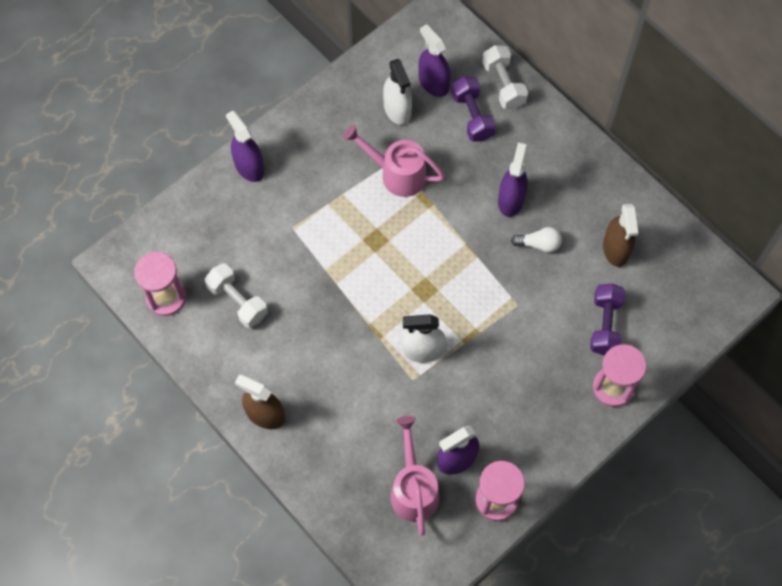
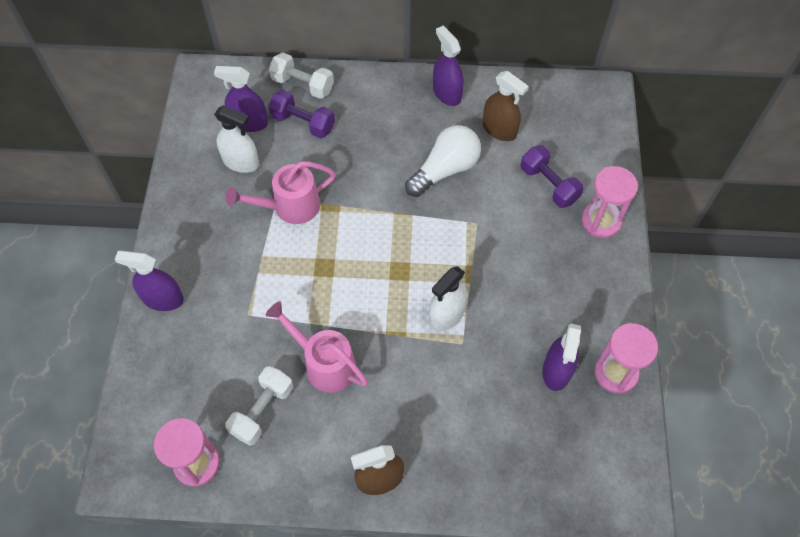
camera: 45 degrees left, 5 degrees down
(237, 301) = (262, 411): white dumbbell -> white dumbbell turned 60 degrees counterclockwise
(413, 488) = (551, 423): pink watering can -> pink watering can (324, 363)
(511, 200) = (393, 156): purple spray bottle -> purple spray bottle (447, 93)
(539, 244) = (445, 170): white light bulb -> white light bulb, size x1.82

